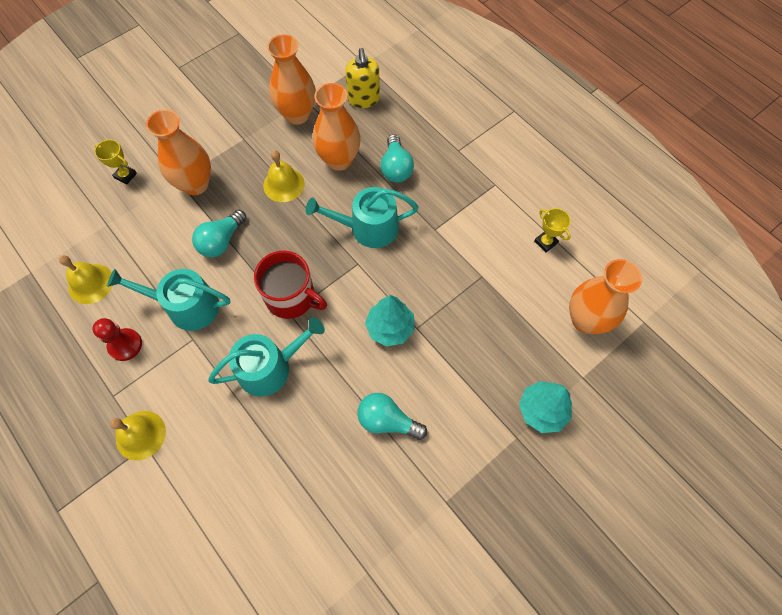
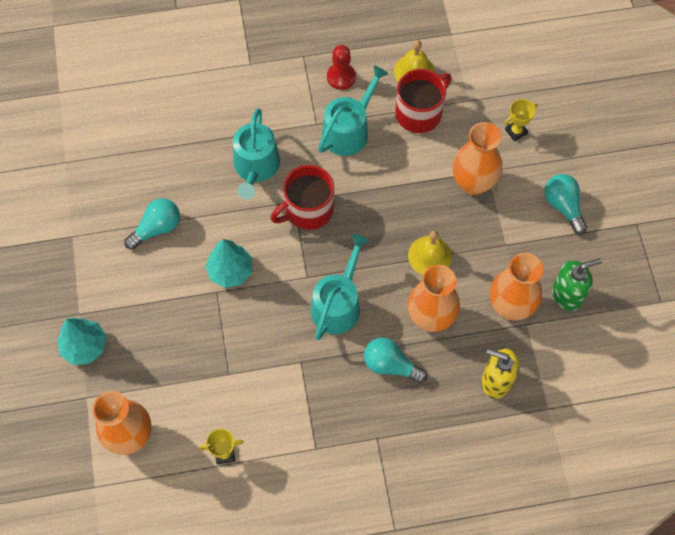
camera: 120 degrees right, 0 degrees up
(139, 257) = (419, 113): none -> red mug
(140, 435) = (260, 63): yellow bell -> none
(221, 241) = (397, 180): turquoise light bulb -> turquoise light bulb (563, 206)
(265, 85) = (567, 295): none -> green soap dispenser

